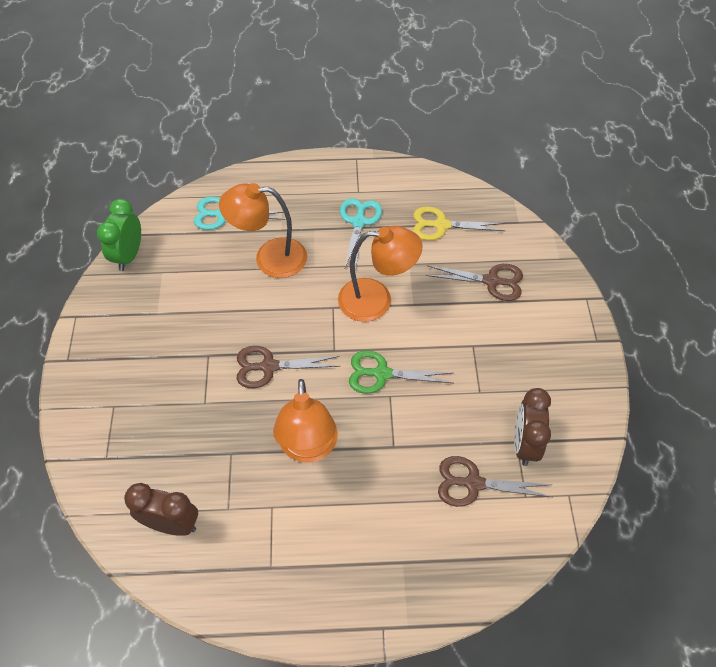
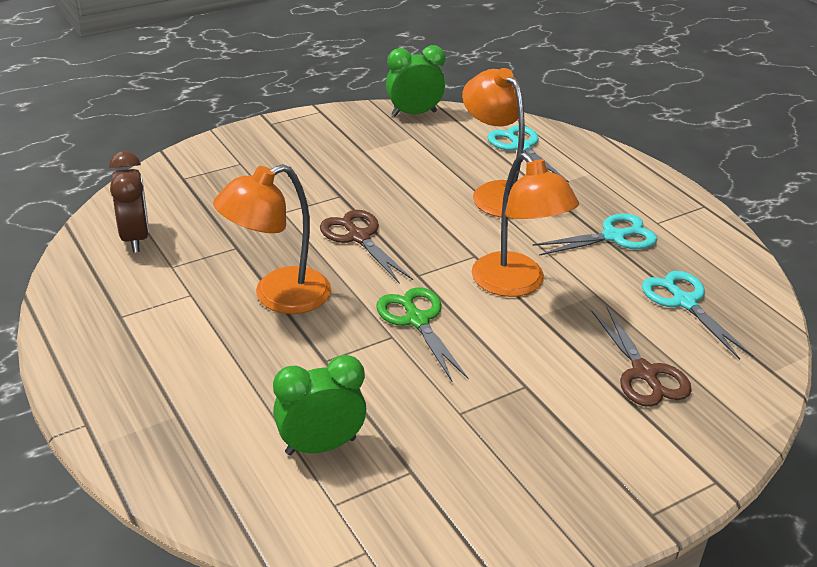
camera: 60 degrees right, 20 degrees down
(441, 225) = (684, 302): yellow scissors -> turquoise scissors
(473, 483) = (320, 446): brown scissors -> green clock
(524, 444) = (414, 480): brown clock -> none

